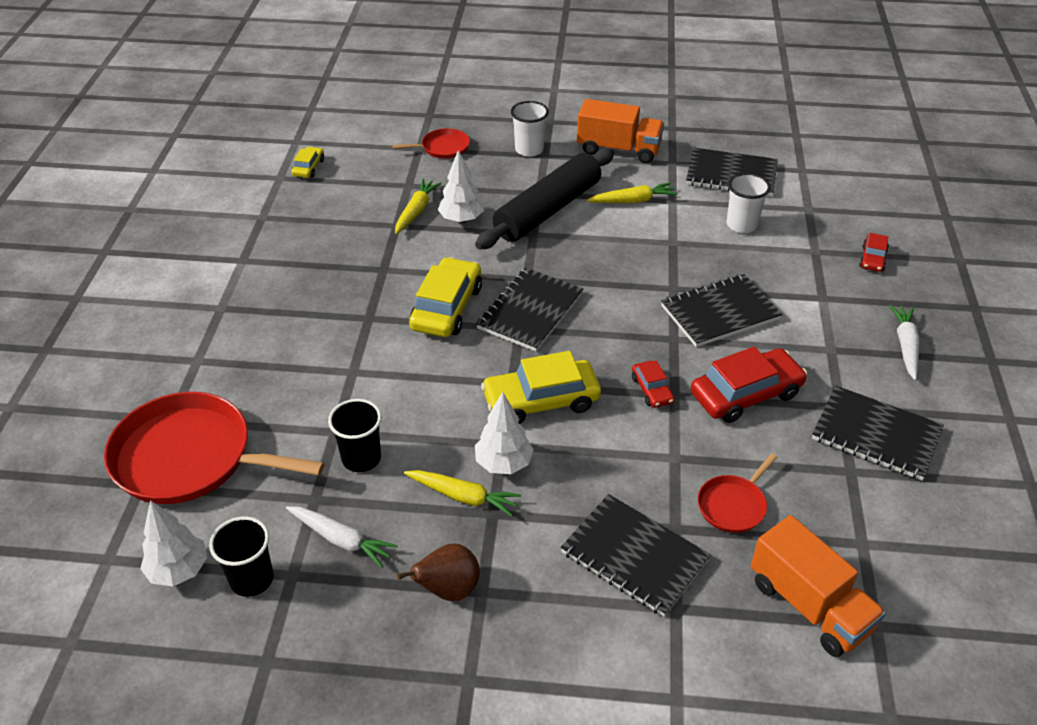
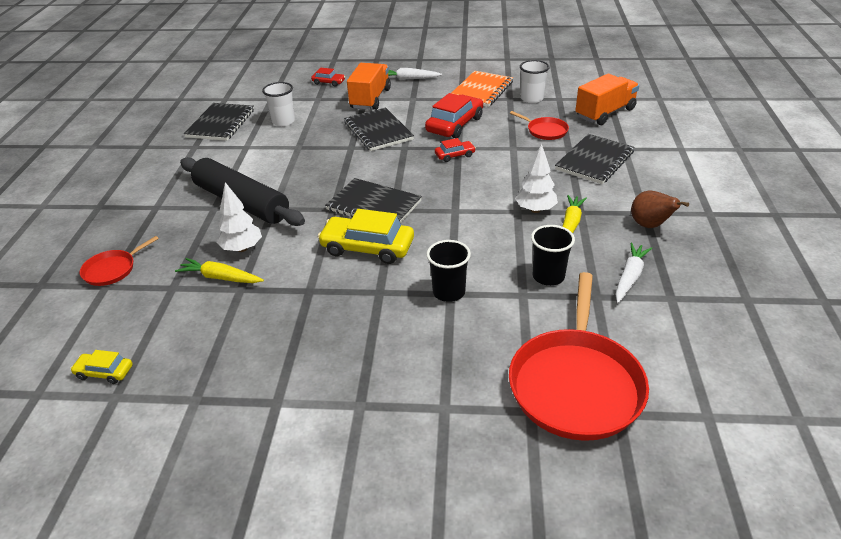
camera: 90 degrees left, 5 degrees down
(178, 570) = (697, 364): white tree -> none
(251, 579) = (685, 319): black cup -> black cup (449, 292)
(442, 148) = (112, 269): red pan -> red pan turned 120 degrees counterclockwise
(529, 149) = (142, 216): white cup -> white cup (532, 99)
(541, 401) = (471, 197): yellow car -> none
(618, 149) = (164, 170): orange truck -> orange truck (370, 99)
(633, 201) = (241, 163): yellow carrot -> none
(746, 394) = (455, 125): red car -> red car turned 60 degrees clockwise
(876, 435) = (481, 90): black notebook -> orange notebook

